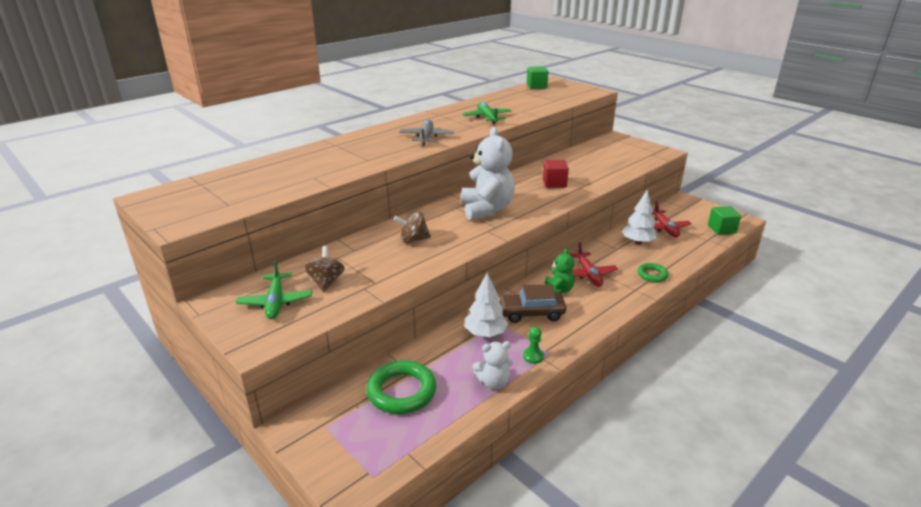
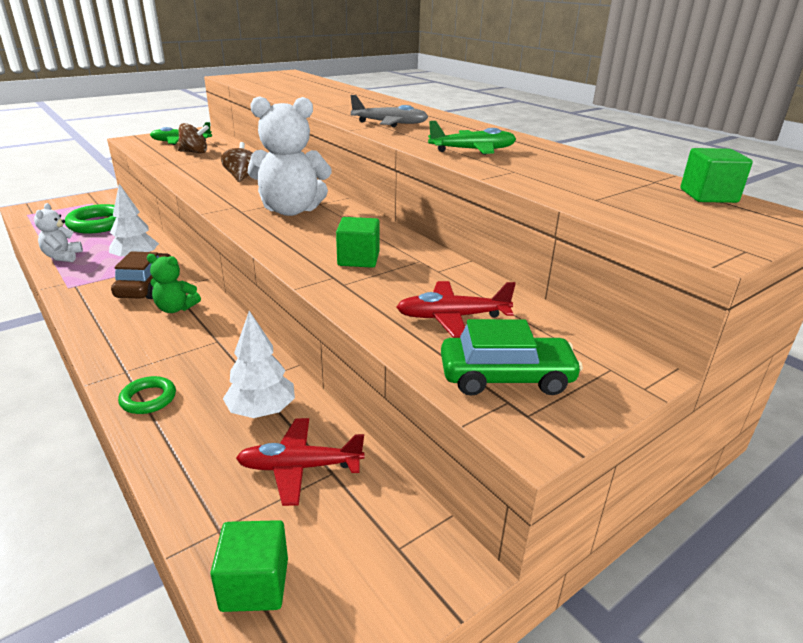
camera: 95 degrees right, 0 degrees up
(533, 356) = (74, 278): green pawn -> none
(554, 183) = (358, 259): red cube -> green cube
(588, 274) = (195, 338): red plane -> red plane (452, 317)
(637, 154) = (506, 377): none -> green car

